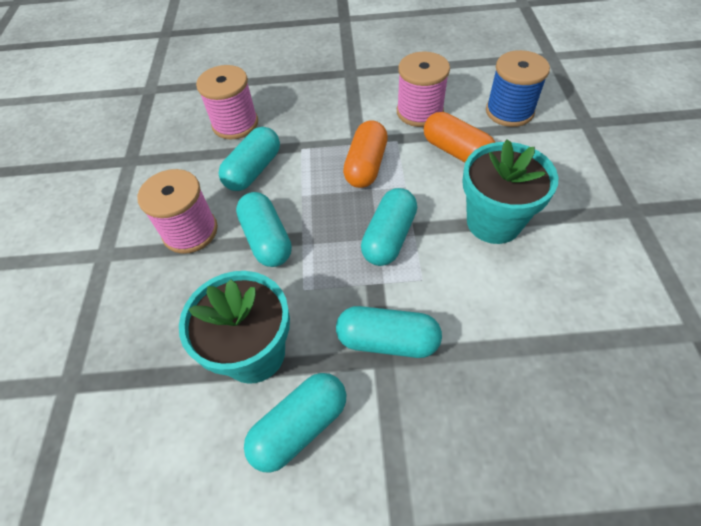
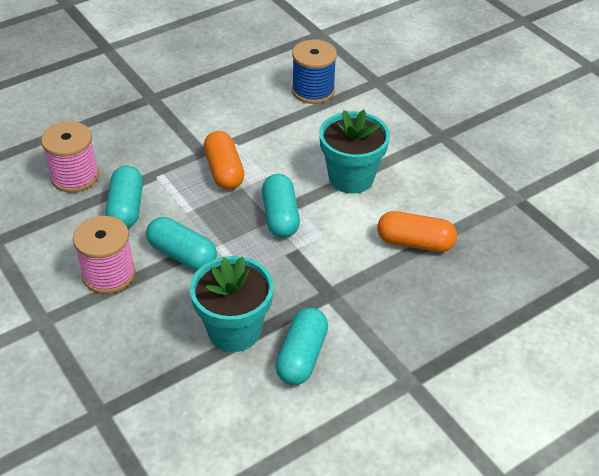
camera: 35 degrees left, 10 degrees down
(387, 340) = (326, 282): turquoise capsule -> none
(419, 112) = (239, 113): pink spool -> none
(456, 151) = (291, 136): orange capsule -> orange capsule (415, 243)

